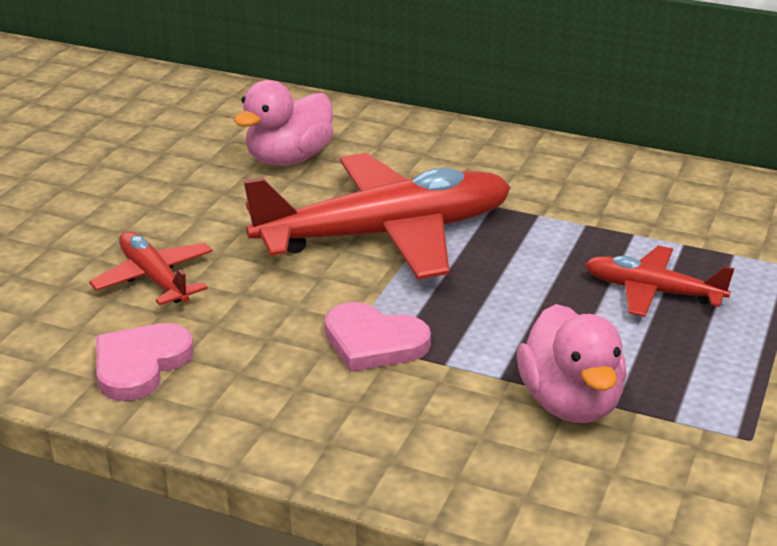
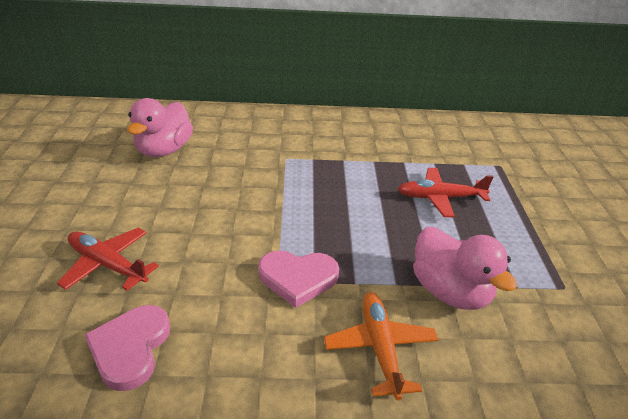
camera: 25 degrees left, 5 degrees up
(385, 235) = (258, 193): red plane -> none
(427, 436) = (380, 348): none -> orange plane

